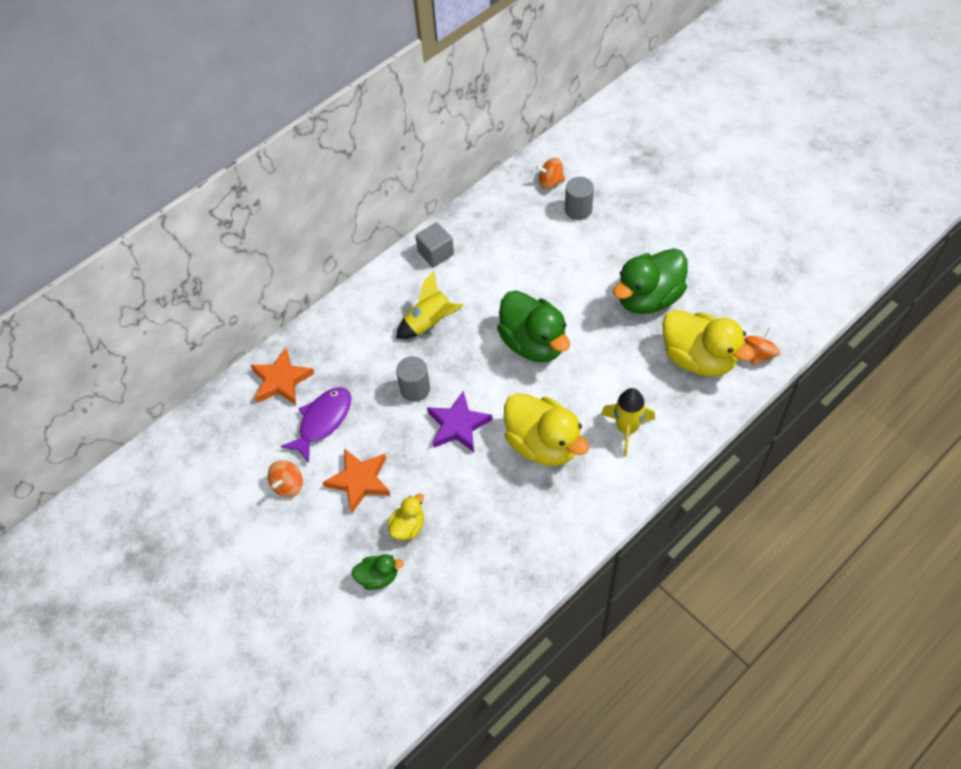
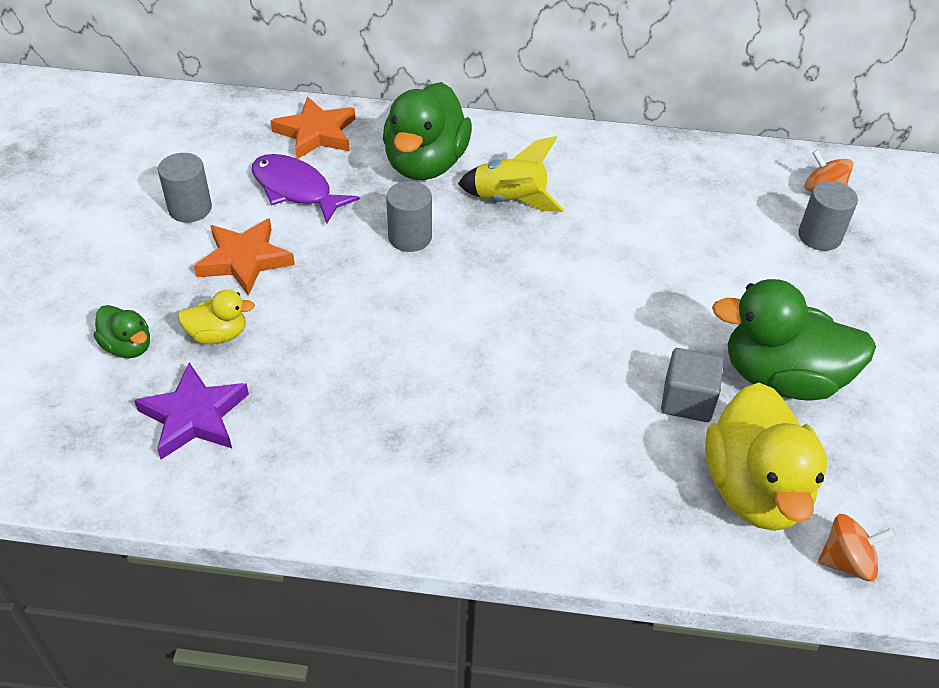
camera: 45 degrees right, 10 degrees down
(288, 485) = (190, 208): orange spinning top -> grey cylinder
(323, 421) = (295, 190): purple fish -> purple fish turned 135 degrees counterclockwise
(436, 253) = (606, 154): grey cube -> grey cube (687, 400)
(458, 425) = (398, 301): purple star -> purple star (194, 416)
(533, 343) = (583, 303): green duck -> green duck (425, 164)
(543, 444) = (449, 396): yellow duck -> none
(627, 429) = (558, 472): yellow rocket -> none

